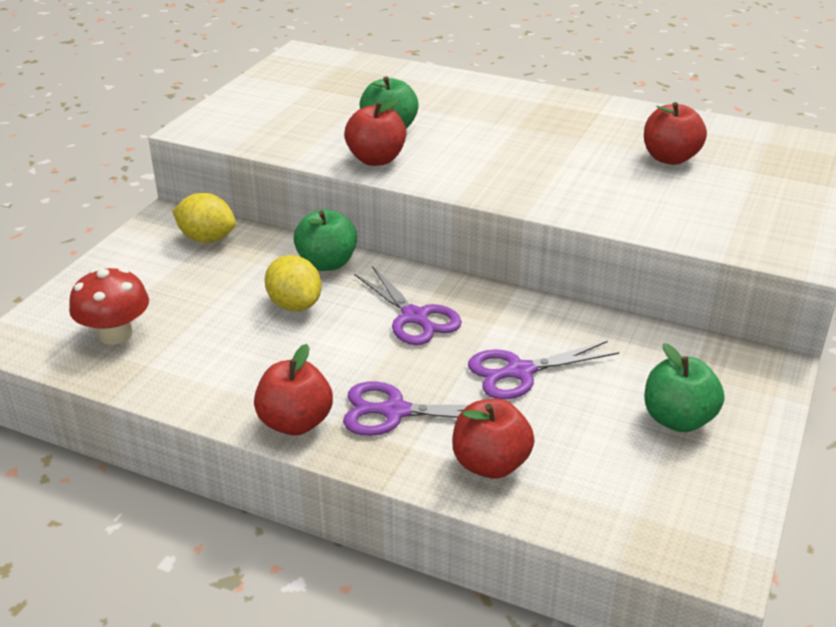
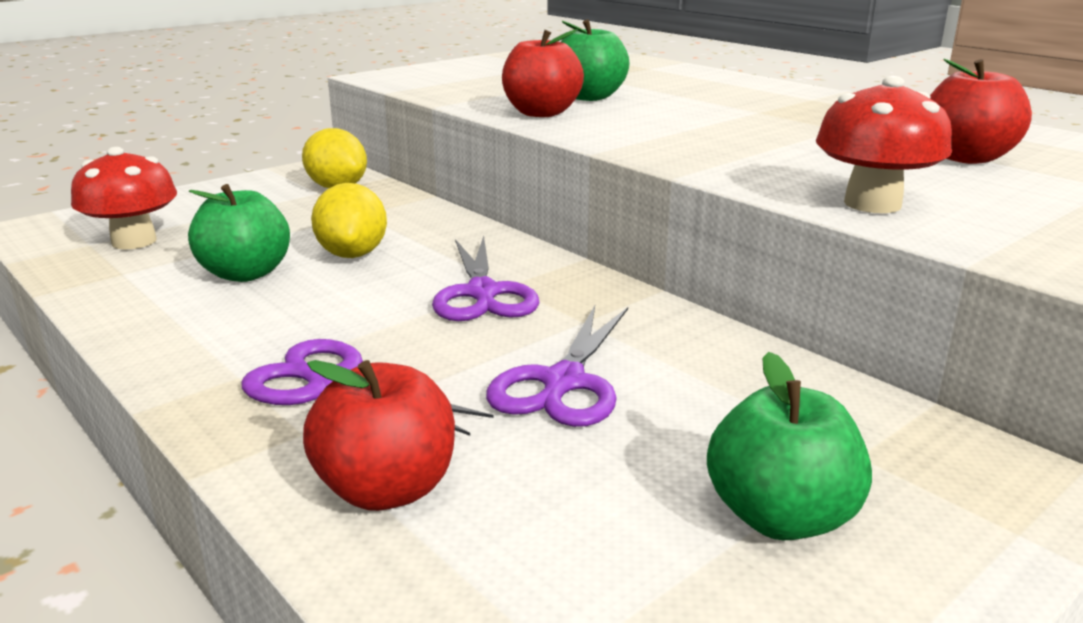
camera: 25 degrees right, 10 degrees down
(295, 423) = (193, 364): red apple -> none
(327, 263) = (437, 227): green apple -> green apple (246, 273)
(519, 372) = (563, 382): purple scissors -> purple scissors turned 75 degrees counterclockwise
(648, 218) = (872, 204): none -> red mushroom

